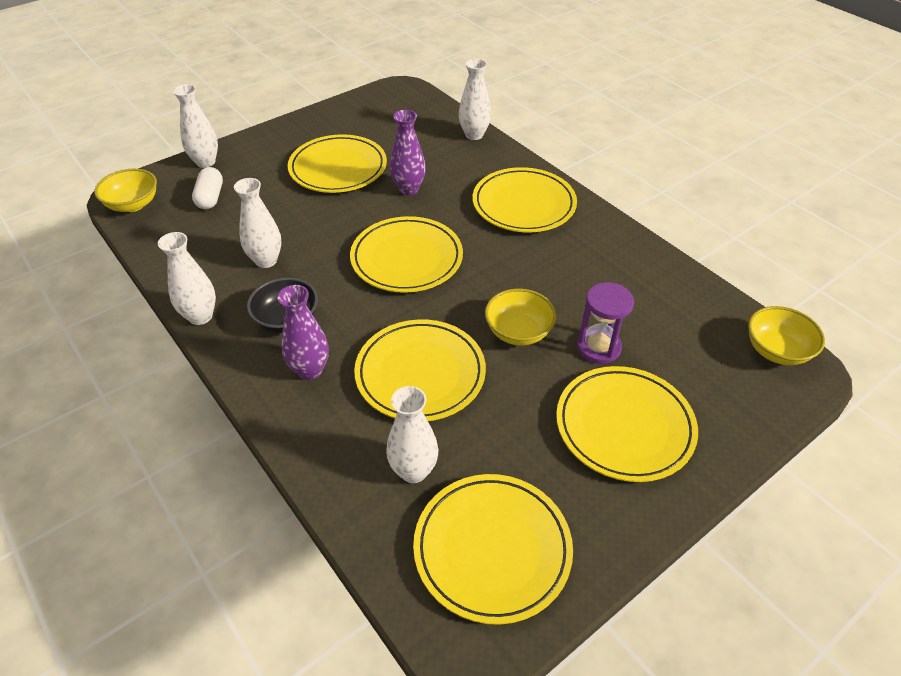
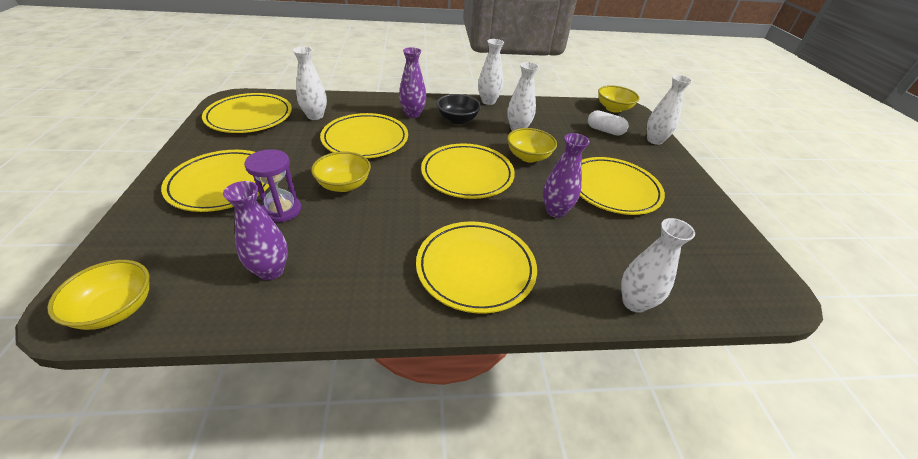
camera: 120 degrees right, 5 degrees down
(328, 232) = (528, 157): none -> yellow bowl
(653, 300) = (271, 271): none -> purple vase

